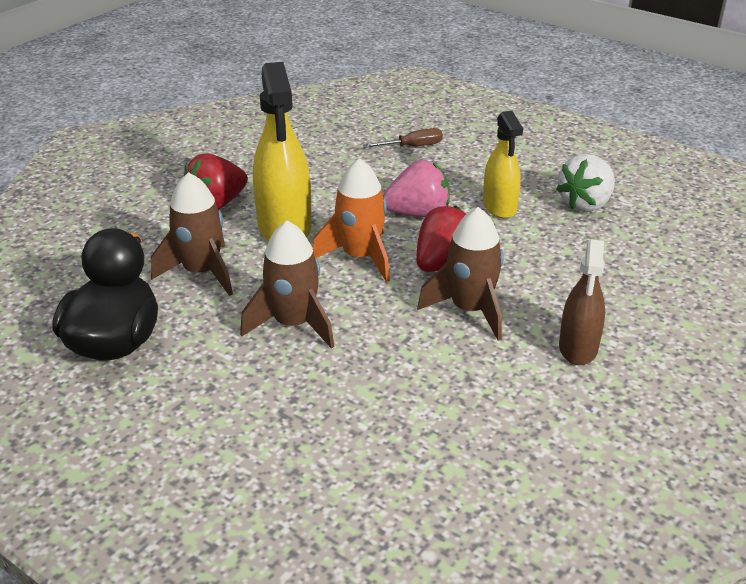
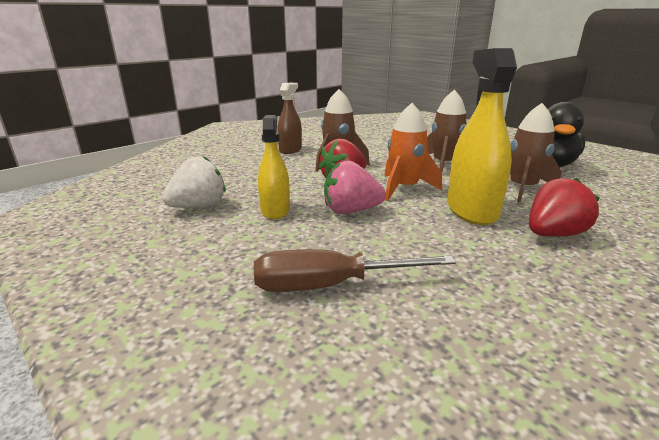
camera: 170 degrees left, 10 degrees down
(412, 146) = (330, 285): brown screwdriver -> brown screwdriver, size x1.75

